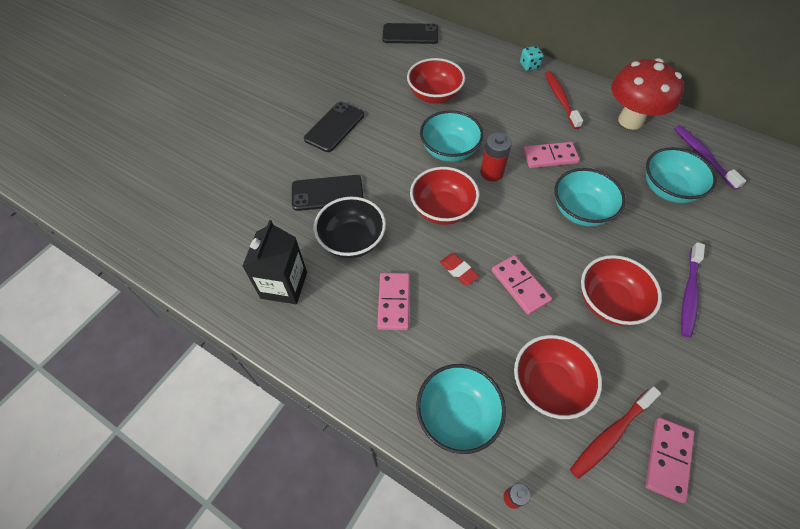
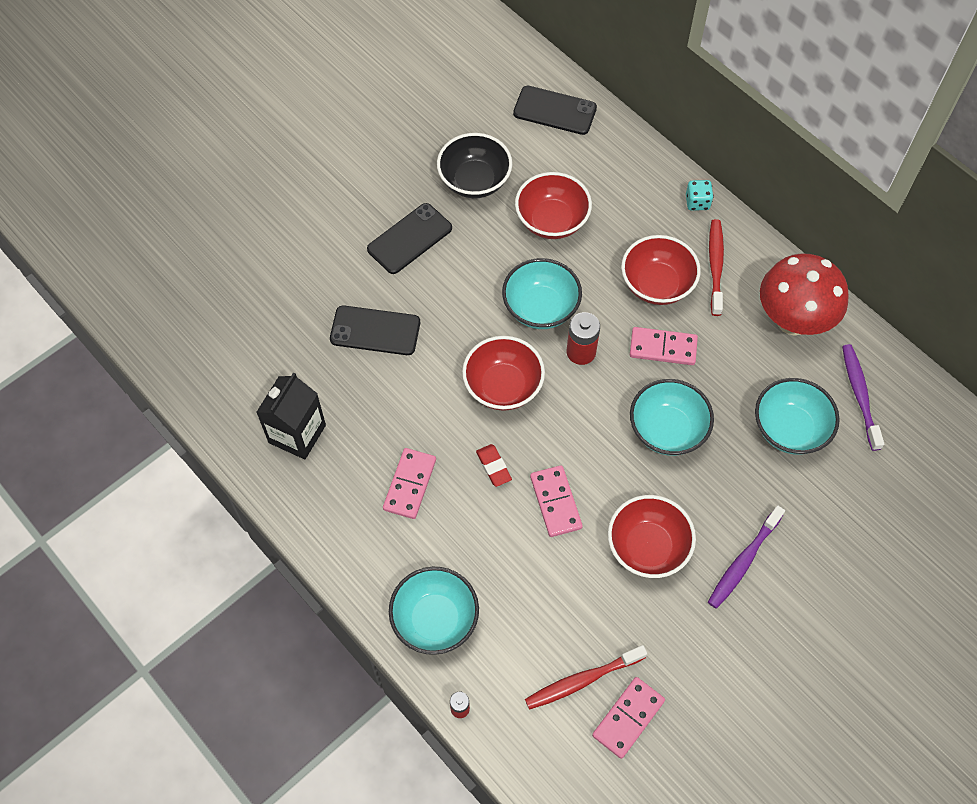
camera: 15 degrees right, 5 degrees up
(352, 241) = (386, 399): black bowl -> black bowl (474, 181)
(549, 385) = (540, 616): red bowl -> red bowl (657, 284)

